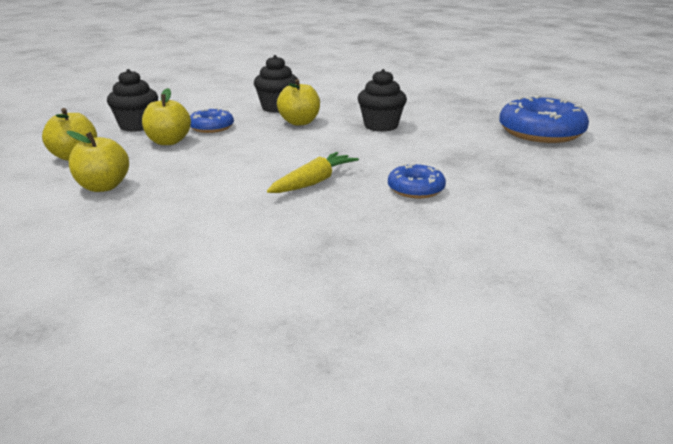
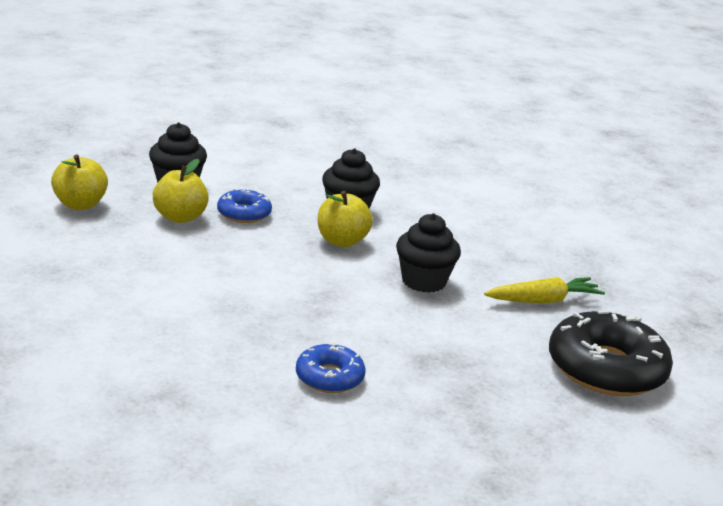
camera: 30 degrees right, 0 degrees up
(103, 187) = (62, 250): yellow apple -> none
(313, 182) = (244, 325): yellow carrot -> yellow carrot (543, 300)
(541, 132) = (606, 368): blue donut -> black donut

